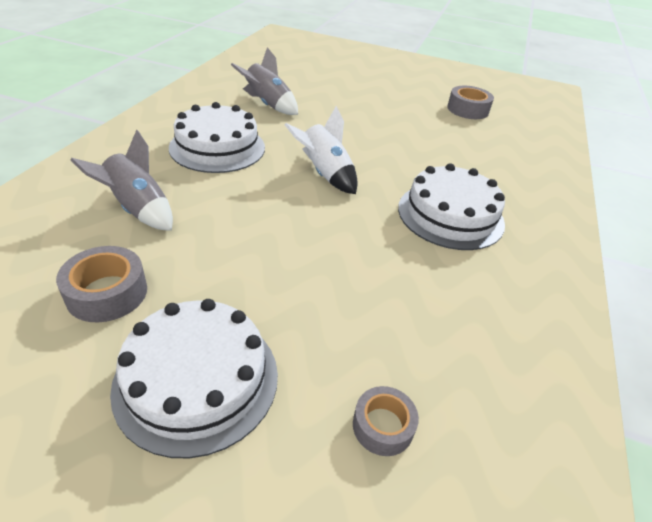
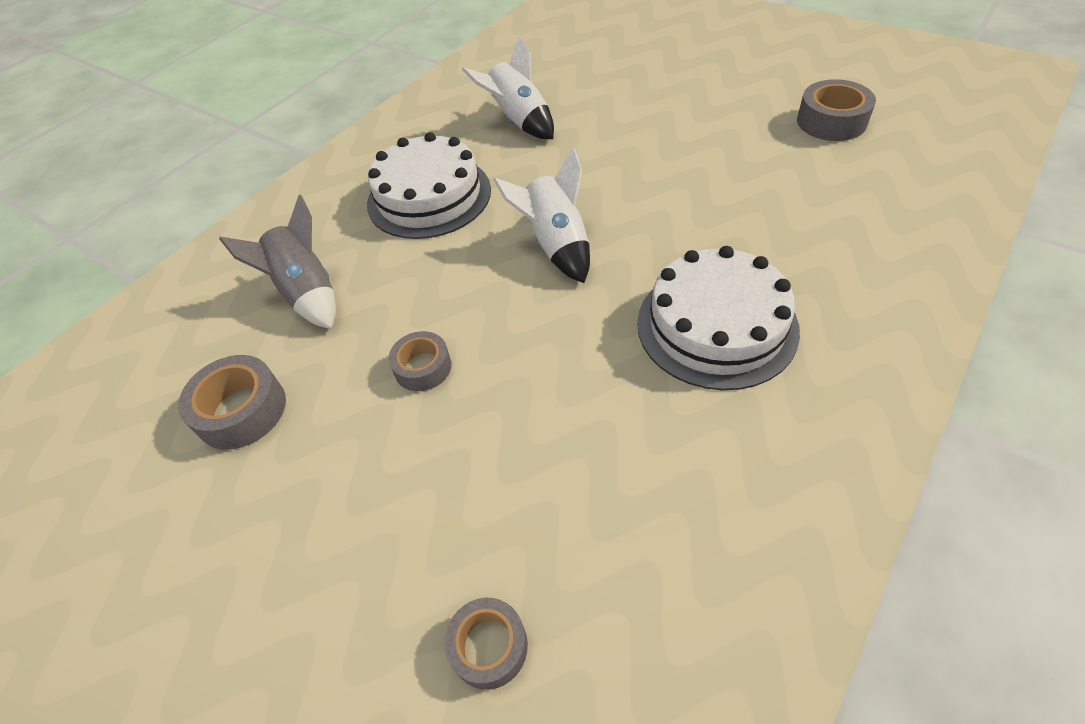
camera: 25 degrees right, 10 degrees up
(197, 379) = (300, 541): white cake -> none
(255, 252) = (423, 367): none -> grey tape
(268, 105) = (519, 121): grey rocket -> white rocket

